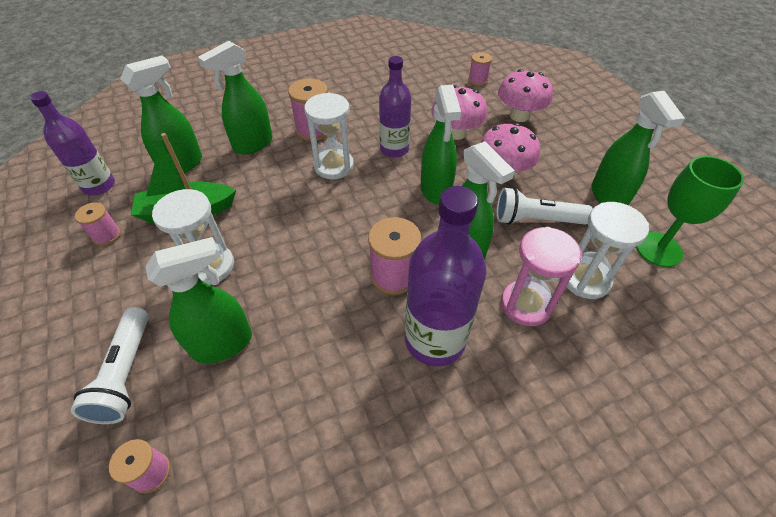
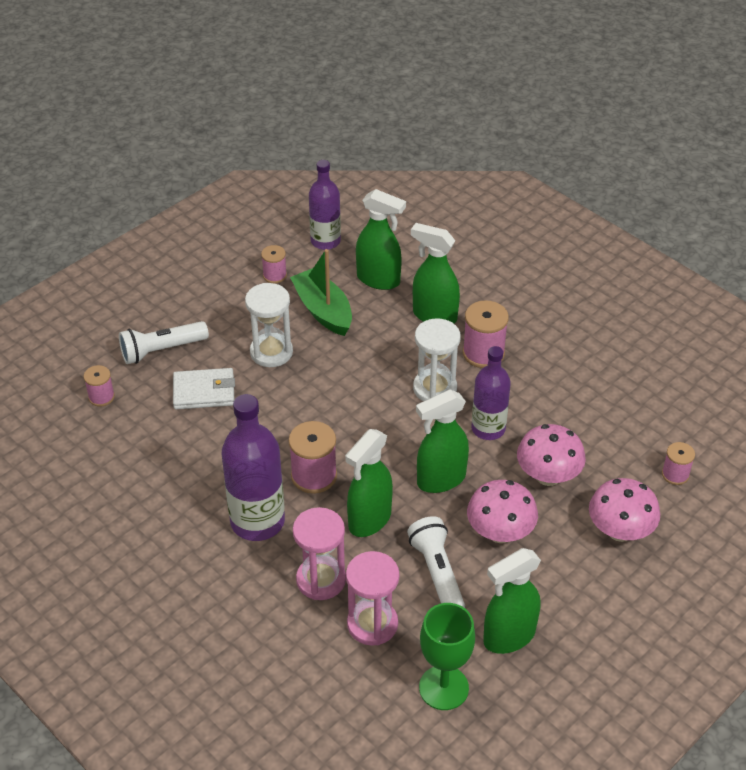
camera: 70 degrees right, 5 degrees down
(223, 344) = (204, 392): green spray bottle -> white wallet
(585, 279) = (372, 624): white hourglass -> pink hourglass

